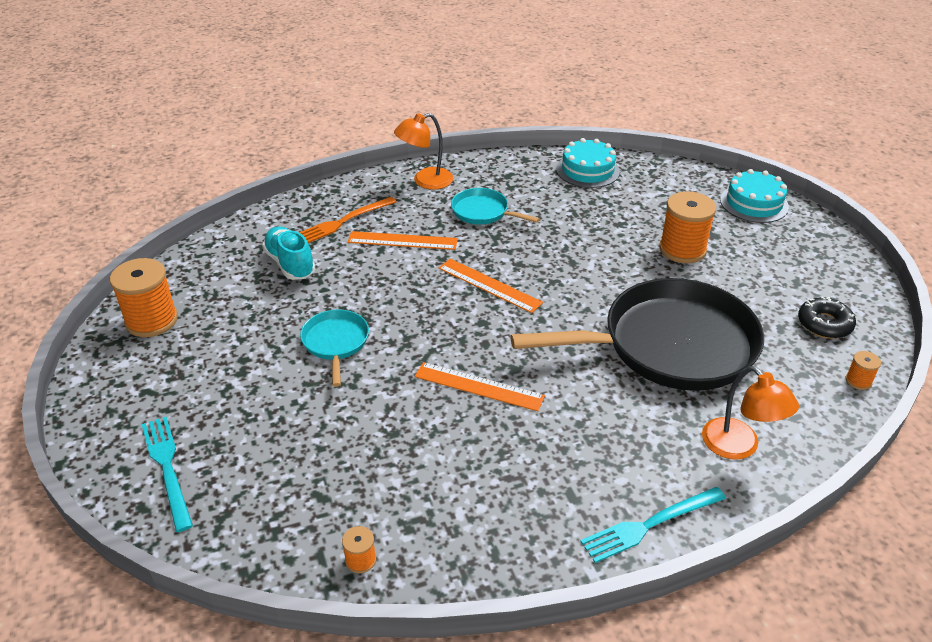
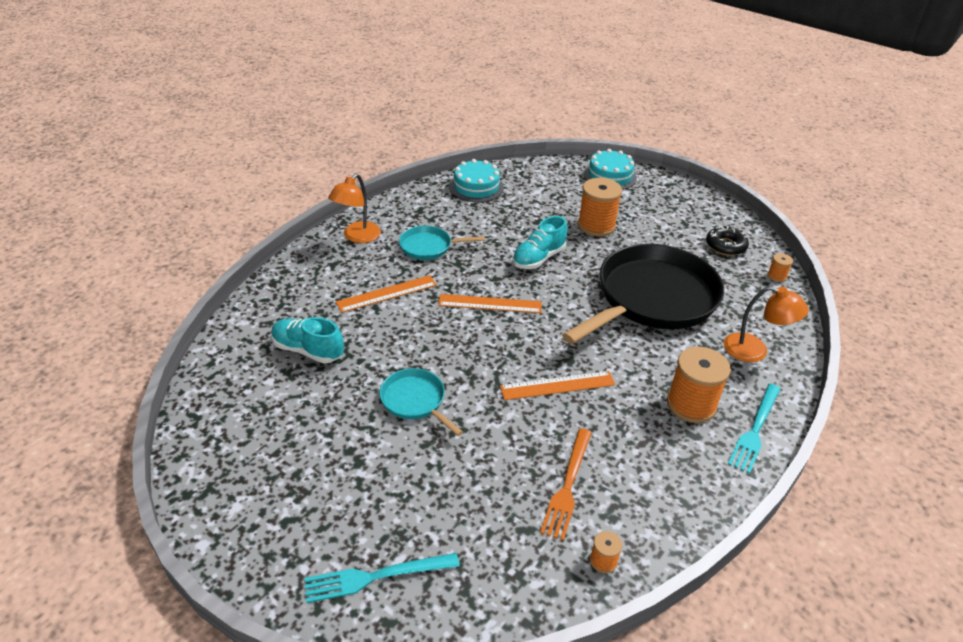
camera: 35 degrees left, 0 degrees up
(151, 320) = (224, 455): orange spool -> orange spool (691, 405)
(167, 468) = (376, 576): turquoise fork -> turquoise fork turned 45 degrees counterclockwise
(343, 221) = (319, 296): orange fork -> orange fork (567, 485)
(583, 260) = (538, 258): none -> turquoise shoe

